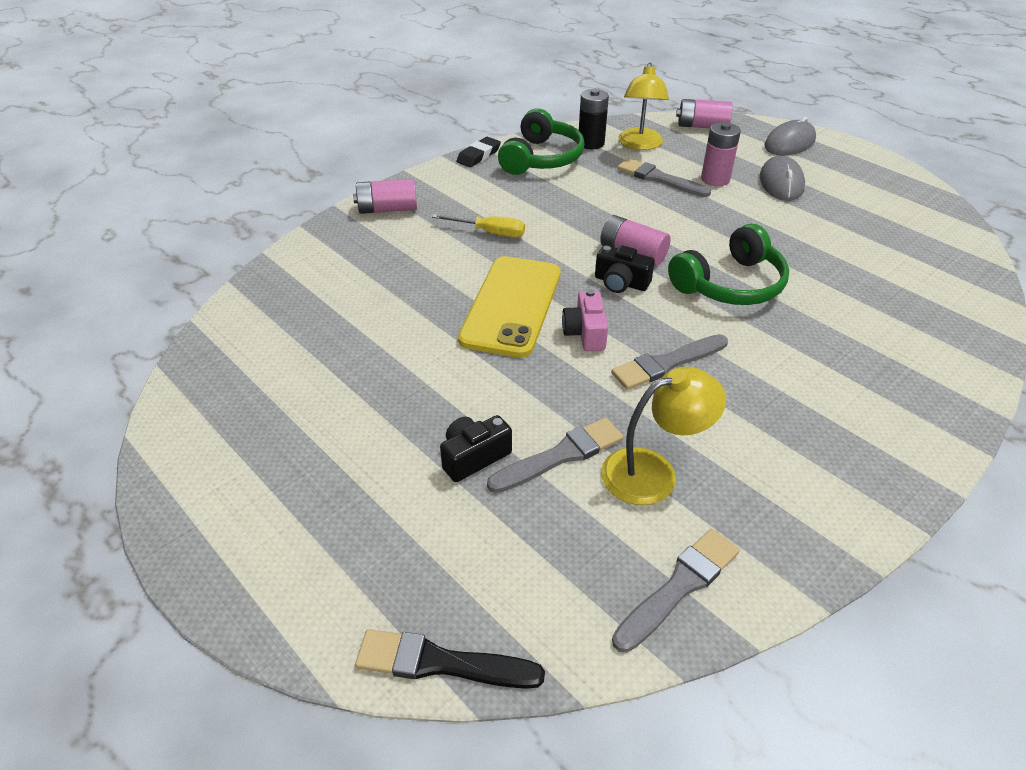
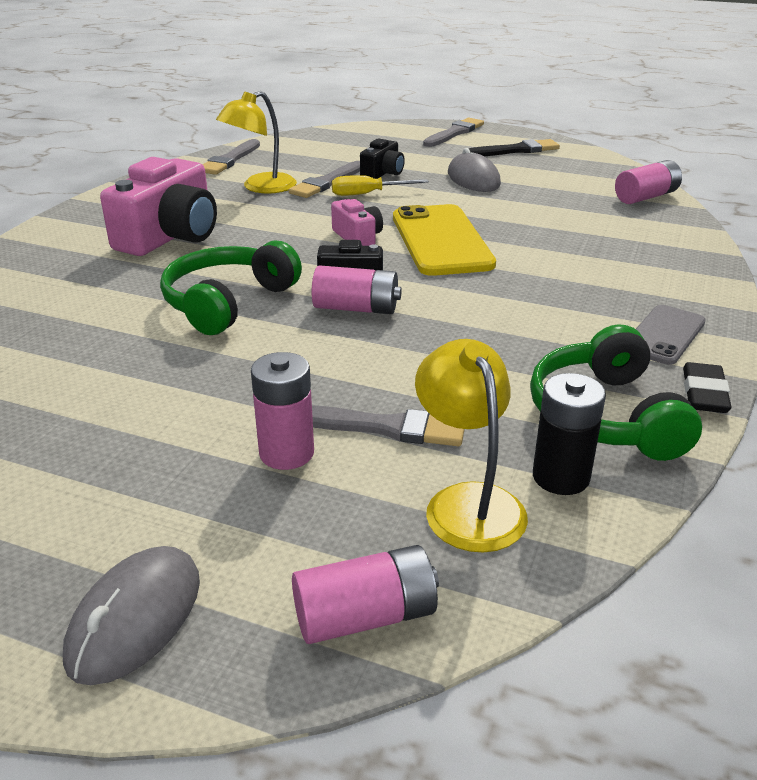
camera: 155 degrees right, 10 degrees down
(387, 209) = (687, 289): pink battery -> pink battery (646, 197)
(441, 663) = (336, 130): black brush -> black brush (515, 150)
(452, 186) = (664, 335): none -> grey phone
(490, 232) = (539, 292): yellow screwdriver -> yellow screwdriver (367, 194)
(667, 363) = (273, 234): grey brush -> grey brush (454, 133)
(780, 392) = (170, 236): none -> pink camera
(781, 182) = (161, 479): grey mouse -> grey mouse (473, 179)

